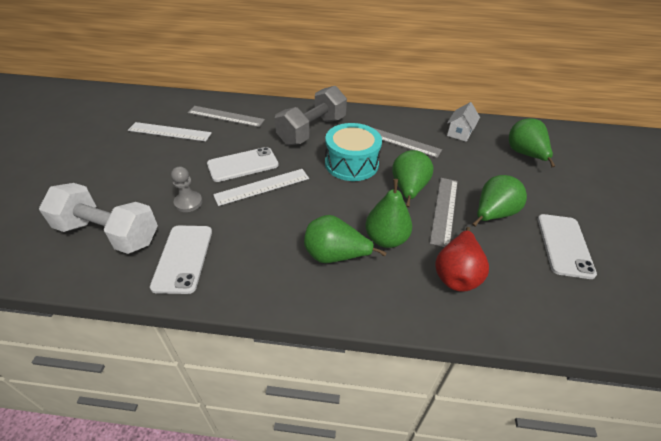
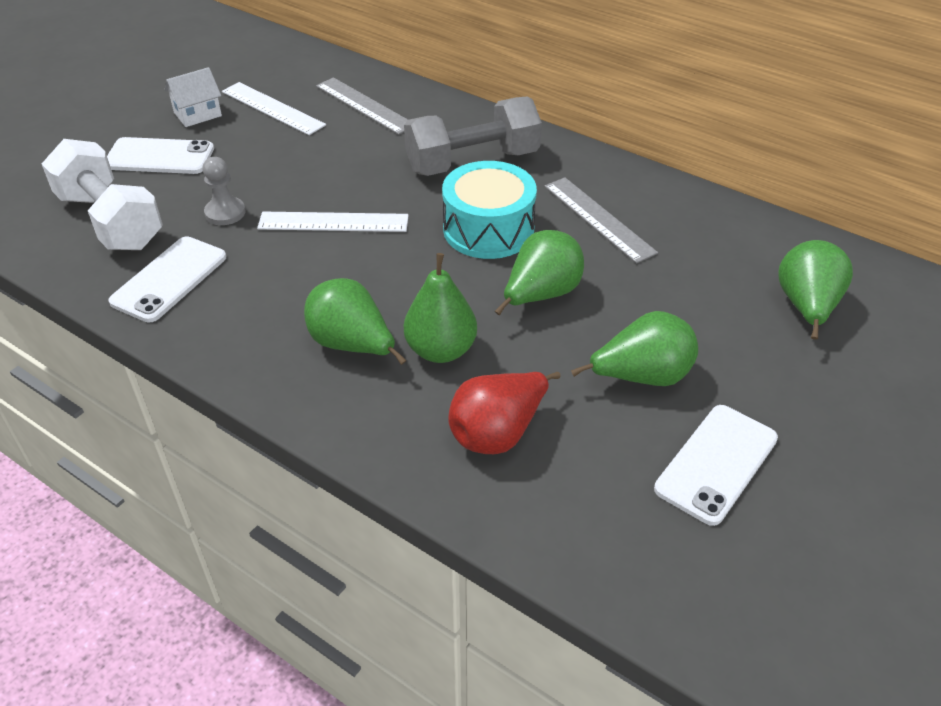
camera: 30 degrees right, 0 degrees up
(243, 165) = (332, 183): white phone -> white phone (160, 157)
(444, 210) = (568, 343): grey ruler -> none
(459, 133) = (720, 235): white house -> white house (197, 114)

